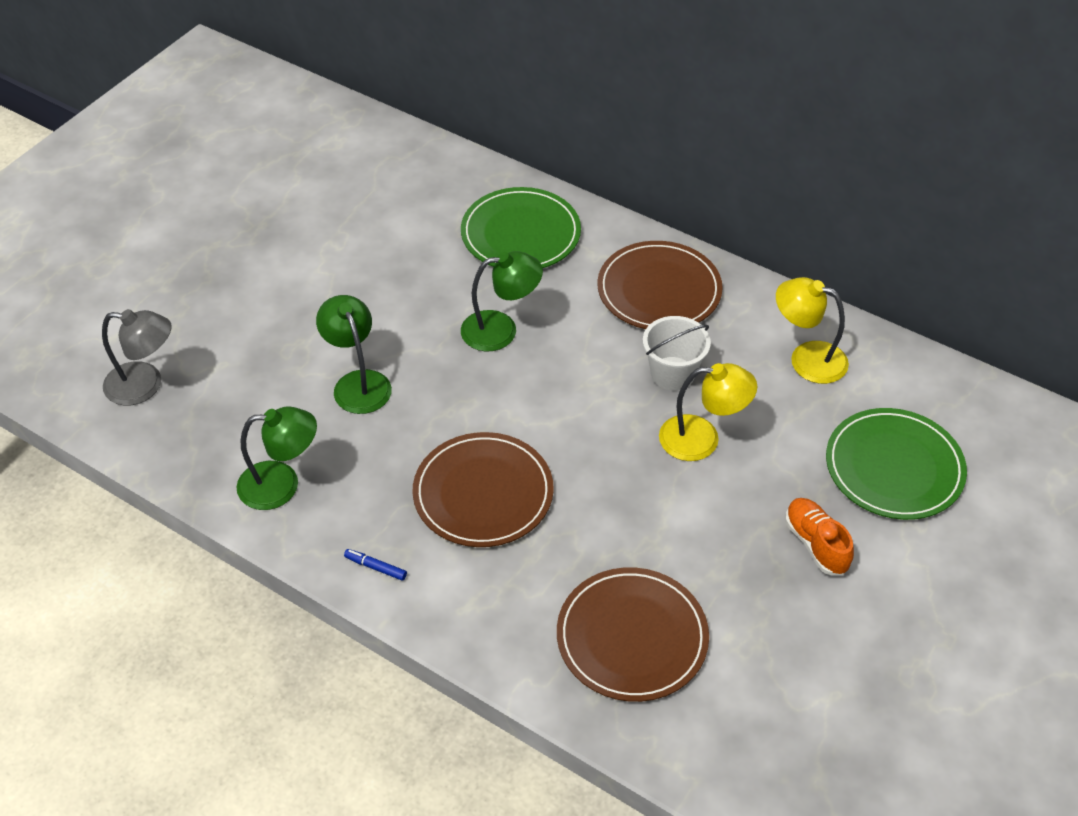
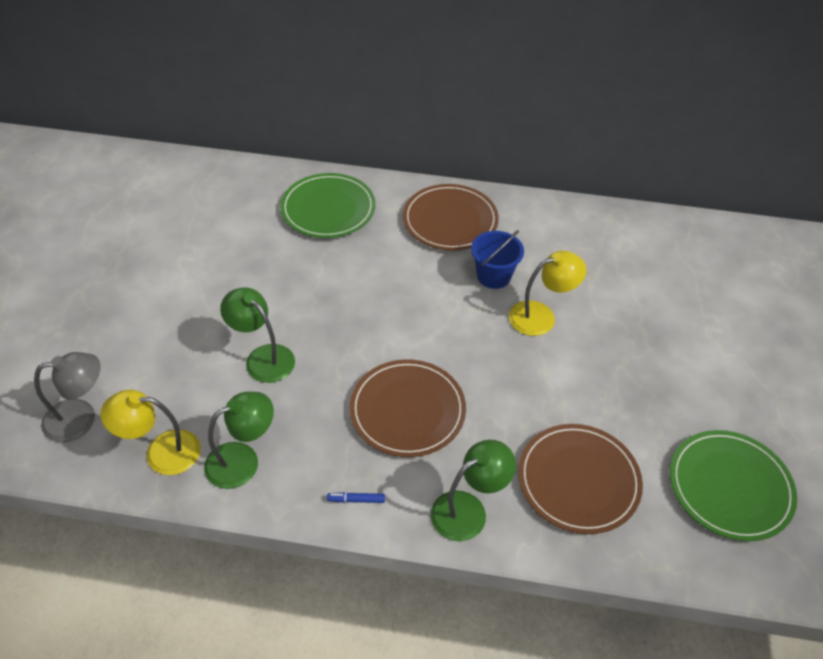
camera: 25 degrees left, 0 degrees up
(501, 329) = (352, 282): green lamp -> green lamp (468, 509)
(672, 373) = (493, 276): white bucket -> blue bucket
(806, 358) = (576, 237): yellow lamp -> yellow lamp (161, 452)
(816, 544) = (660, 364): orange shoe -> none
(894, 467) = (676, 293): green plate -> green plate (730, 487)

